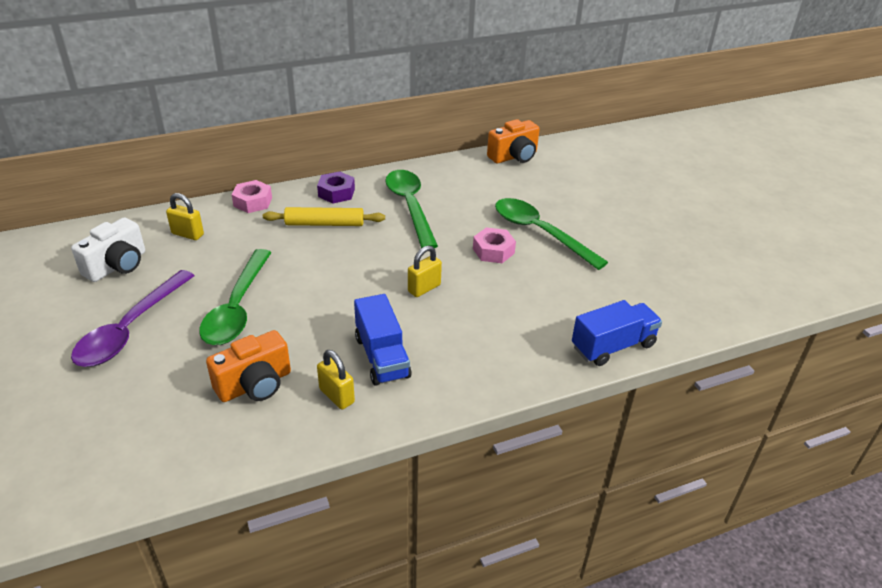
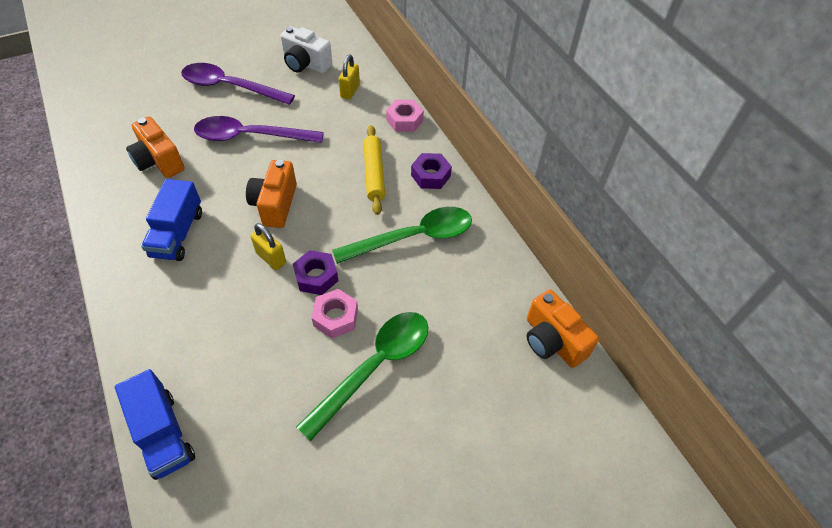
camera: 85 degrees right, 15 degrees up
(237, 308) = (250, 136): green spoon -> purple spoon
(337, 396) = (137, 209): yellow padlock -> none
(353, 287) = (275, 205): none -> orange camera
(382, 357) = (178, 234): blue truck -> blue truck turned 60 degrees counterclockwise
(449, 261) = (316, 277): none -> purple nut

